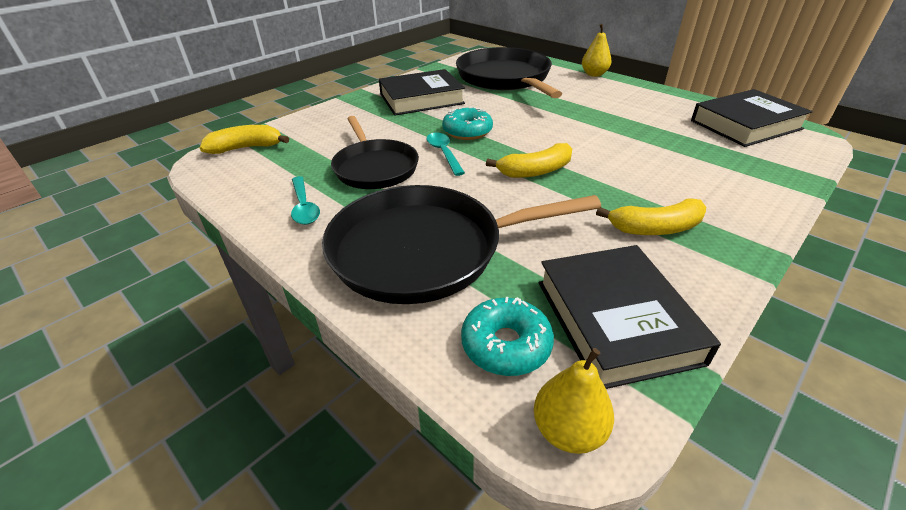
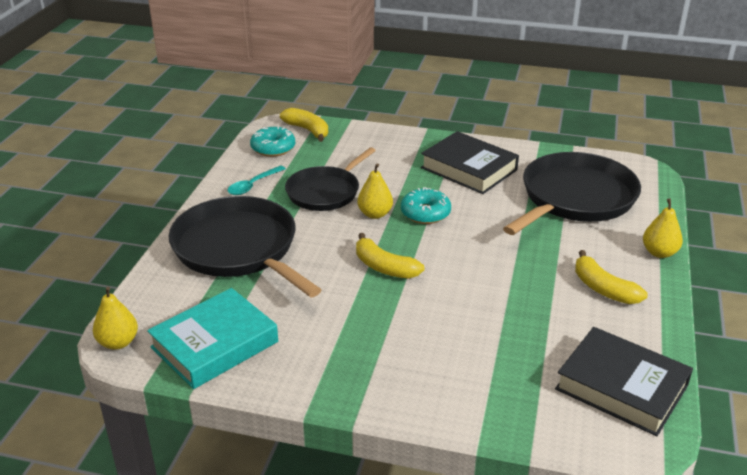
camera: 60 degrees right, 5 degrees down
(444, 153) = (375, 214): turquoise spoon -> yellow pear
(506, 345) = (169, 306): turquoise donut -> turquoise donut (273, 148)
(615, 320) = (214, 344): black book -> turquoise book
(655, 228) = (340, 347): yellow banana -> yellow banana (603, 289)

